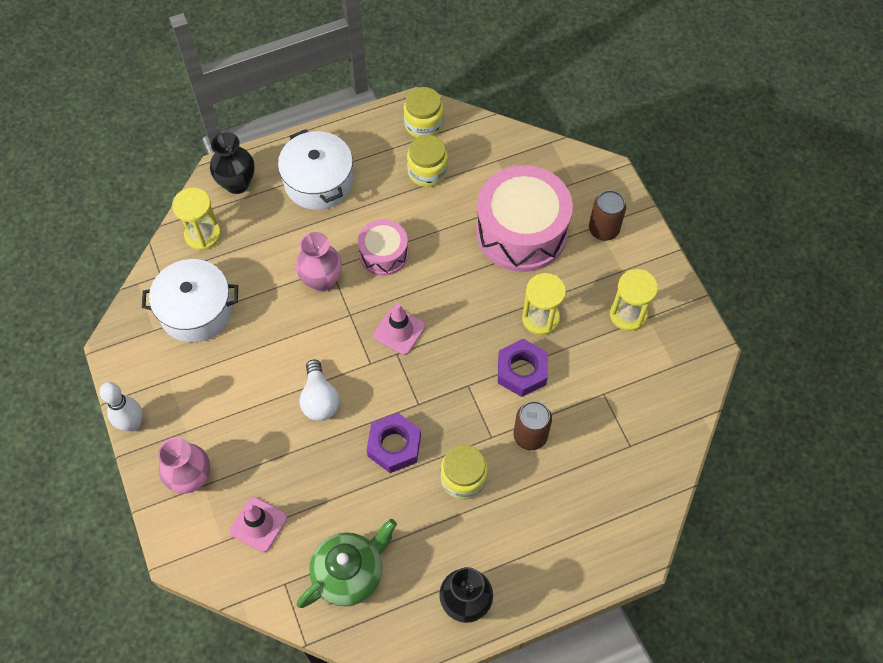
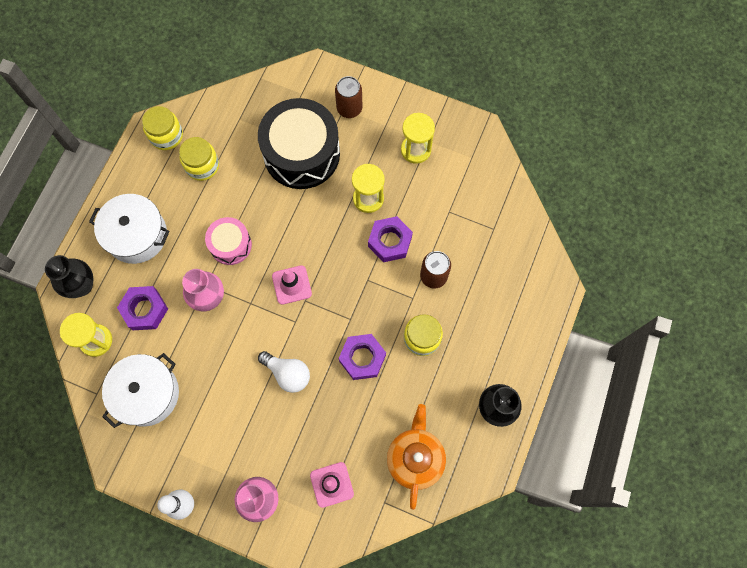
camera: 45 degrees left, 10 degrees up
(263, 245) = (145, 310): none -> purple nut
(349, 573) = (415, 458): green teapot -> orange teapot
(521, 232) = (301, 153): pink drum -> black drum

